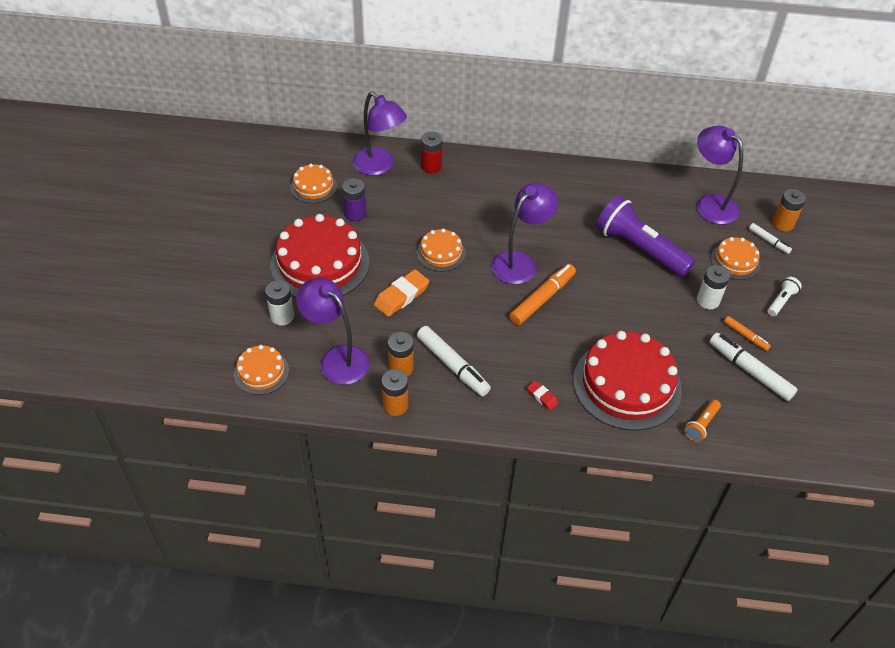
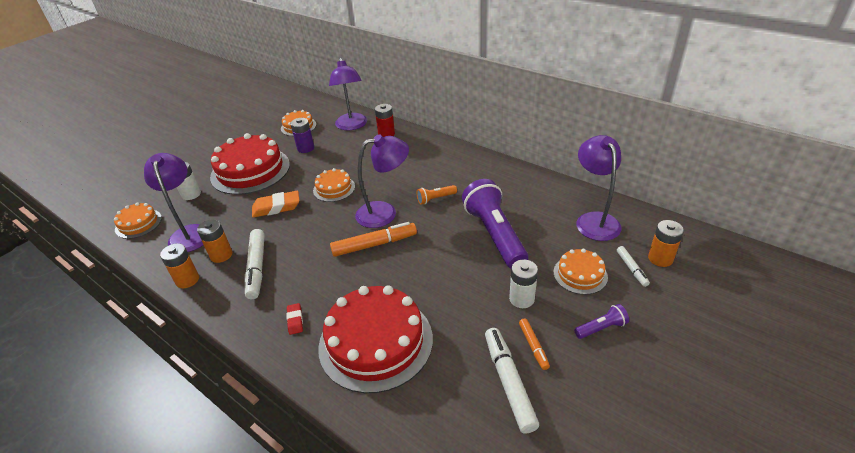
camera: 35 degrees right, 10 degrees down
(701, 425) = (410, 414): orange flashlight -> orange flashlight (435, 199)
(781, 301) = (601, 328): white flashlight -> purple flashlight

